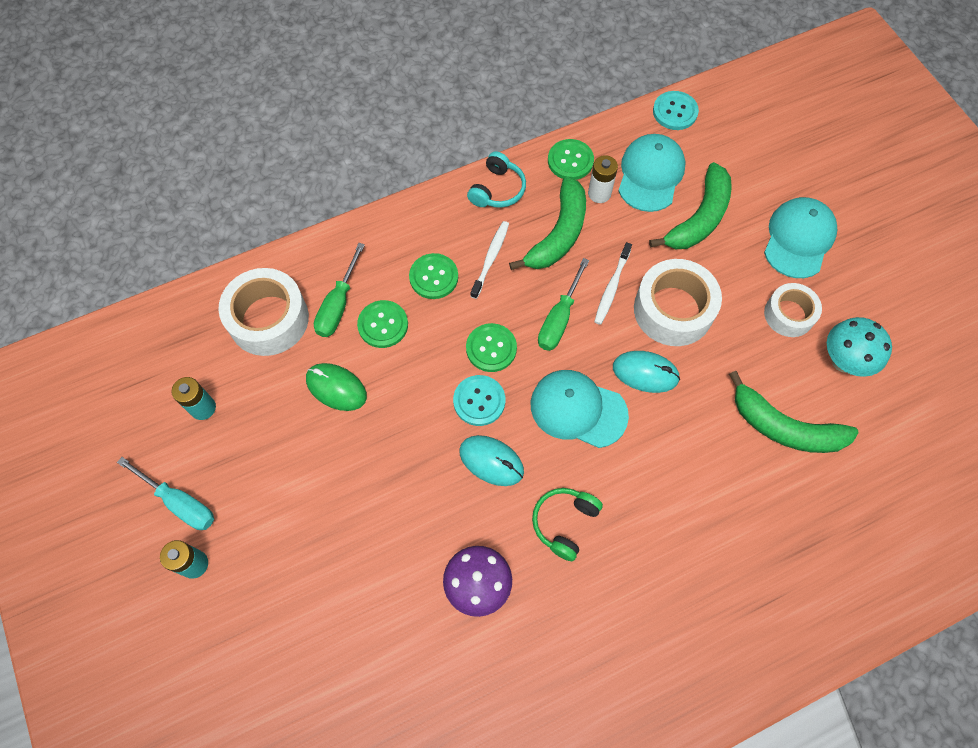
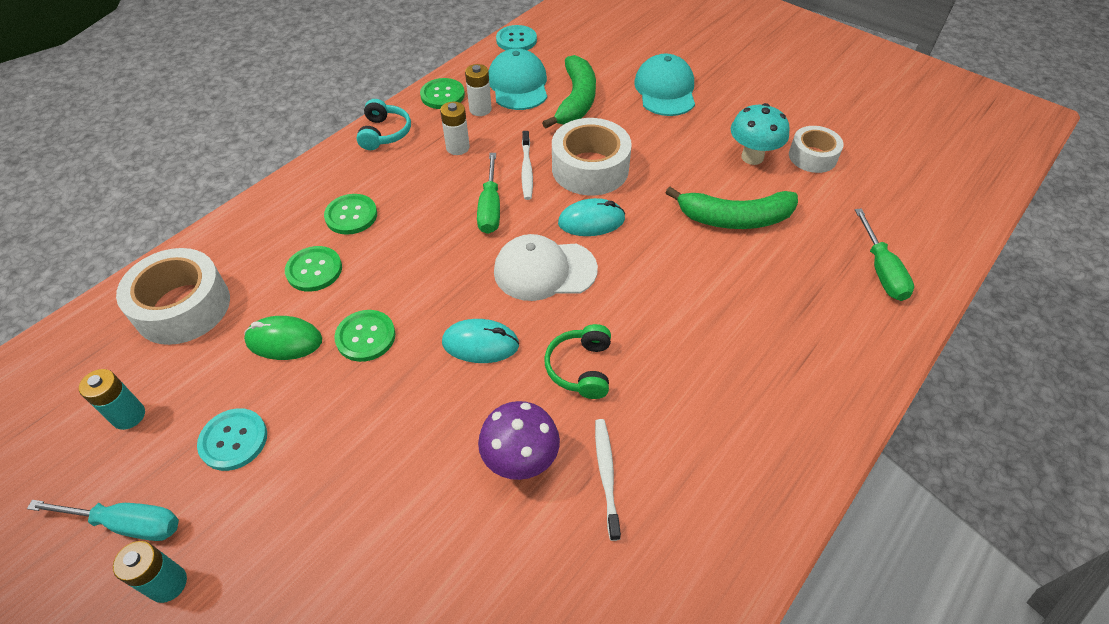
camera: 25 degrees left, 15 degrees down
(338, 305) = (258, 270): green screwdriver -> green screwdriver (881, 270)
(479, 401) = (443, 298): turquoise button -> turquoise button (233, 440)
(490, 258) = (402, 184): white toothbrush -> white toothbrush (606, 475)
(491, 348) = (435, 252): green button -> green button (365, 337)
(558, 234) = (457, 147): green banana -> white battery
(578, 409) = (544, 270): turquoise cap -> white cap
(789, 314) = (688, 140): white tape -> white tape (812, 156)

